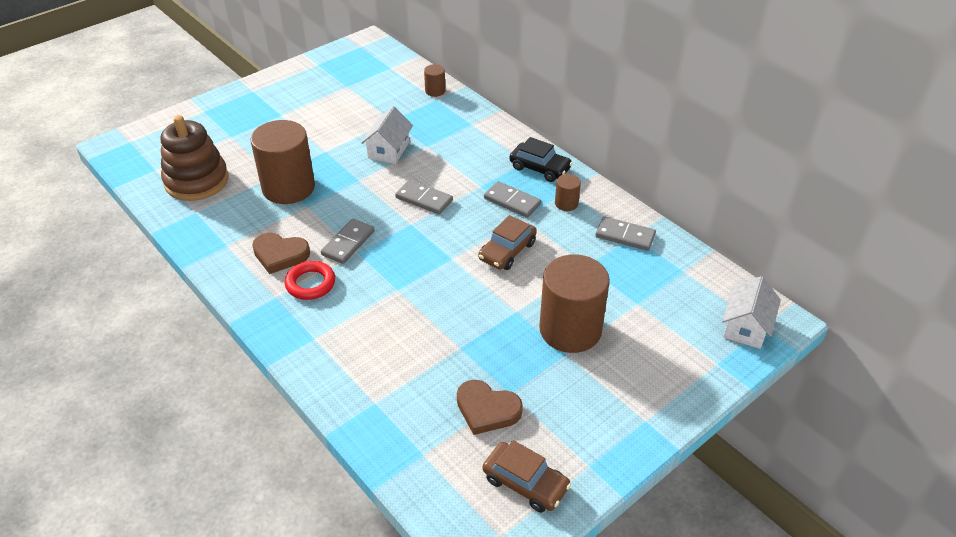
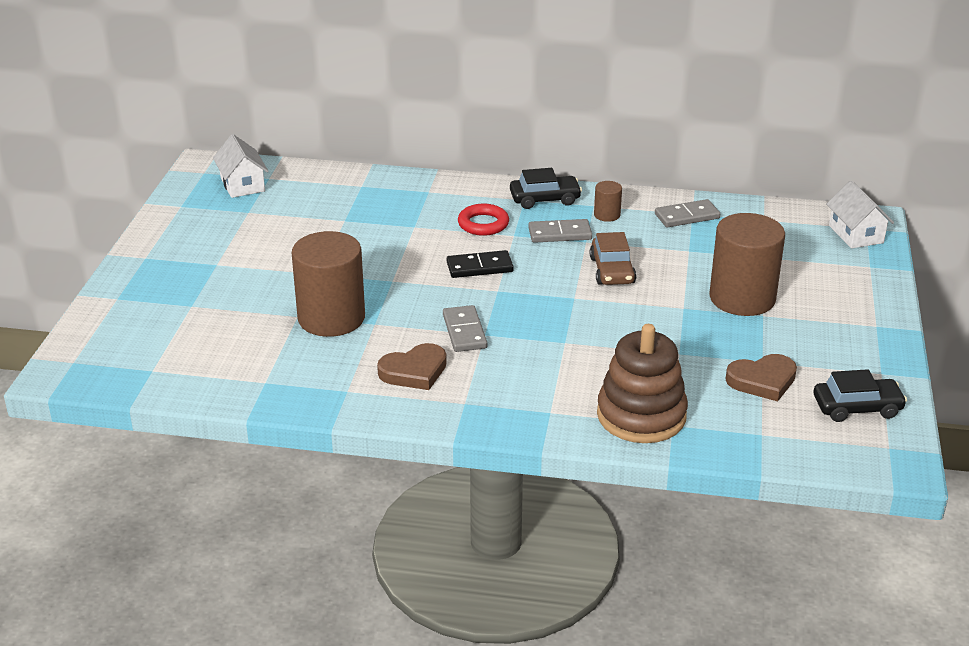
camera: 40 degrees left, 10 degrees down
(196, 181) = (220, 358): brown stacking toy -> brown stacking toy (641, 415)
(310, 283) = (480, 377): red ring -> red ring (483, 224)
(388, 150) = (382, 245): white house -> white house (242, 184)
(424, 199) = (479, 267): grey domino -> black domino
(435, 91) = (349, 179): brown cylinder -> none
(525, 483) = (857, 407): brown car -> black car

